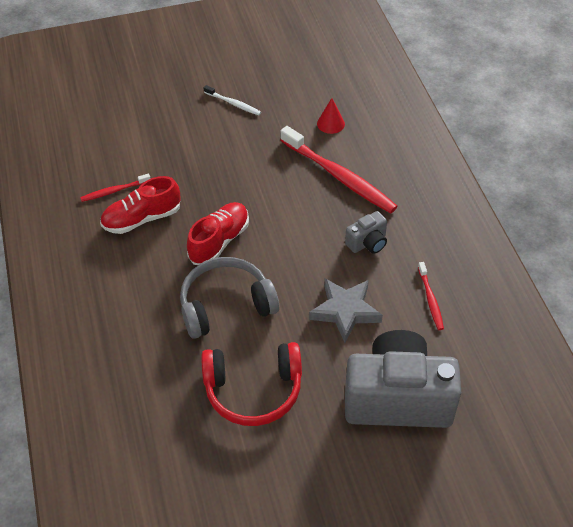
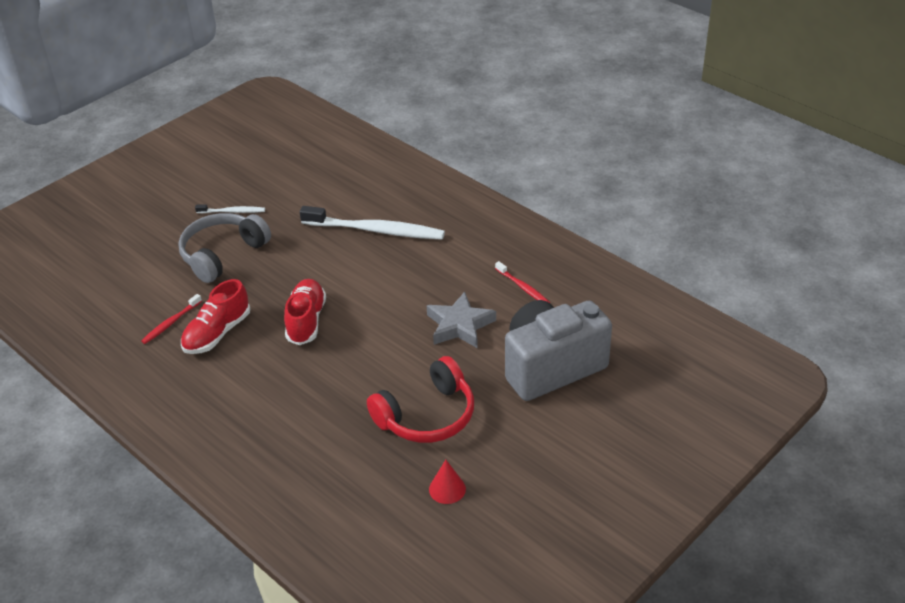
camera: 30 degrees left, 10 degrees down
(226, 305) = (351, 365): grey headphones -> grey headphones (222, 254)
(330, 123) = (336, 194): red cone -> red cone (447, 489)
(339, 176) = (376, 230): red toothbrush -> white toothbrush
(367, 243) = (439, 269): grey camera -> none

